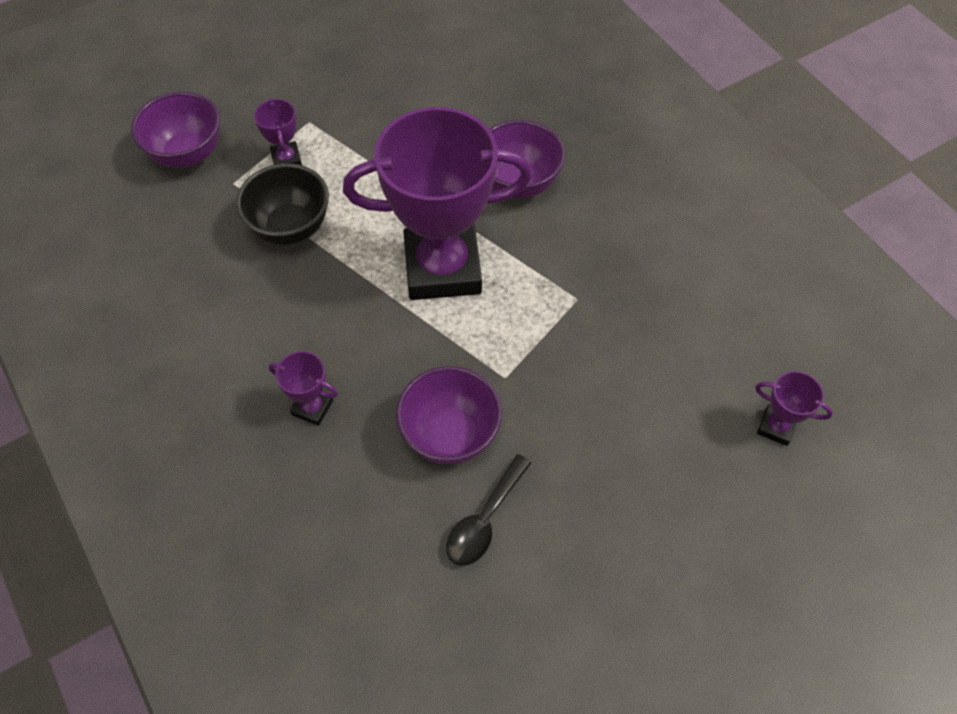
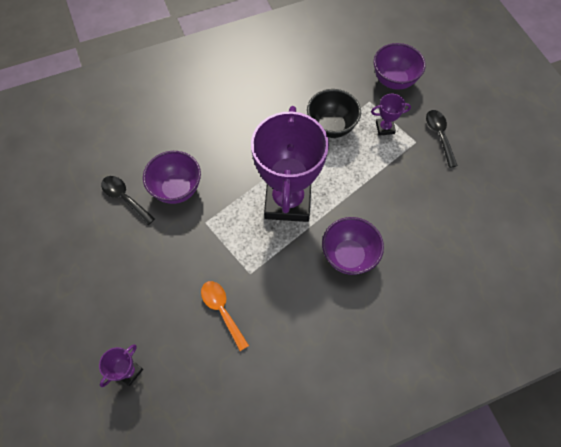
camera: 100 degrees right, 5 degrees up
(294, 95) = (439, 135): none -> black spoon
(312, 407) = (211, 129): purple trophy -> none
(645, 324) = (222, 311): none -> orange spoon

